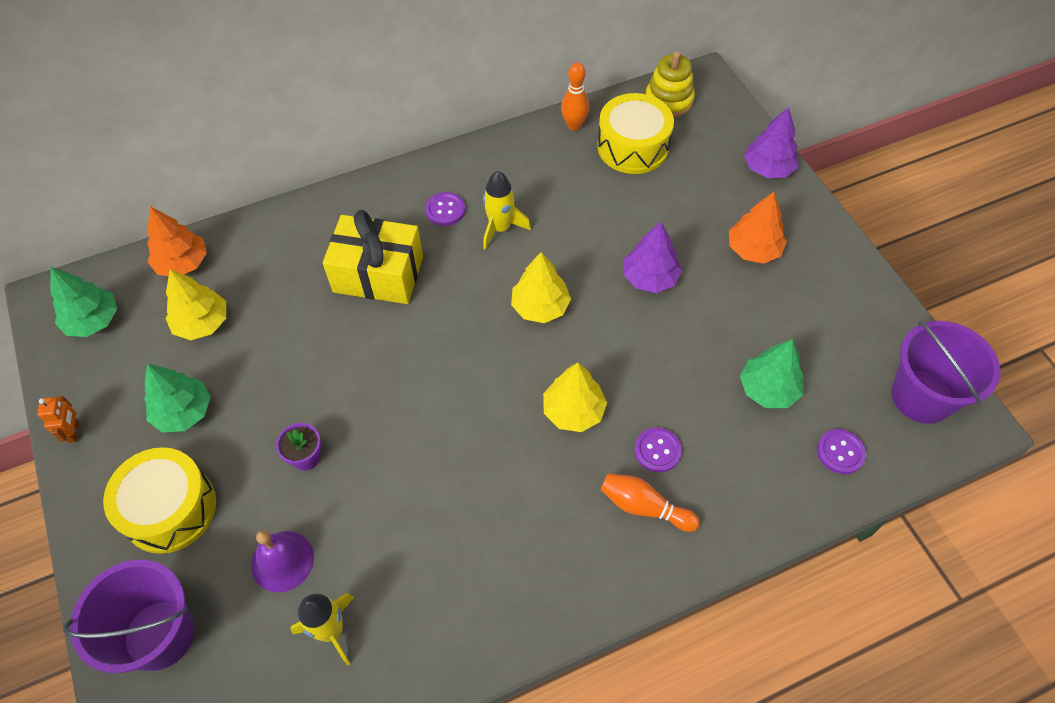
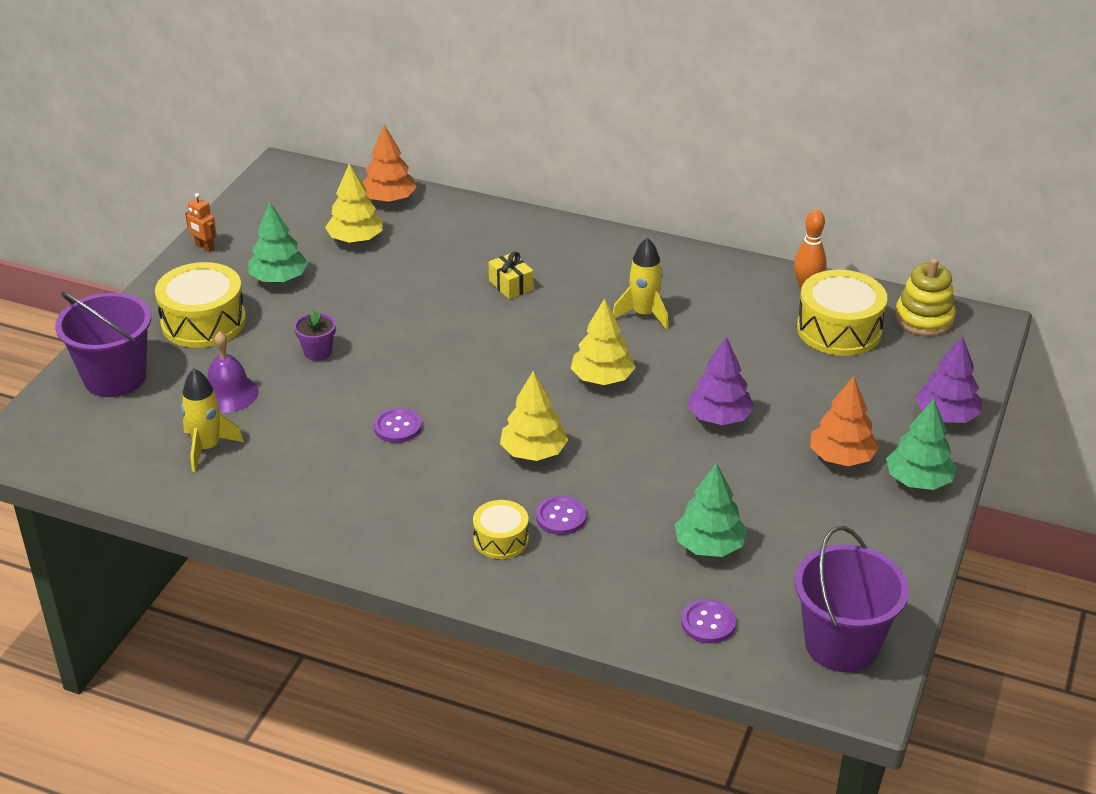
camera: 45 degrees right, 20 degrees down
(74, 432) = (204, 247): orange robot -> orange robot turned 90 degrees clockwise
(93, 321) = (292, 197): green tree -> green tree (918, 481)
(378, 274) = (511, 285): yellow gift -> yellow gift, size x0.47
(445, 210) = (617, 278): purple button -> purple button (397, 427)
(644, 507) = (501, 539): orange bowling pin -> yellow drum

